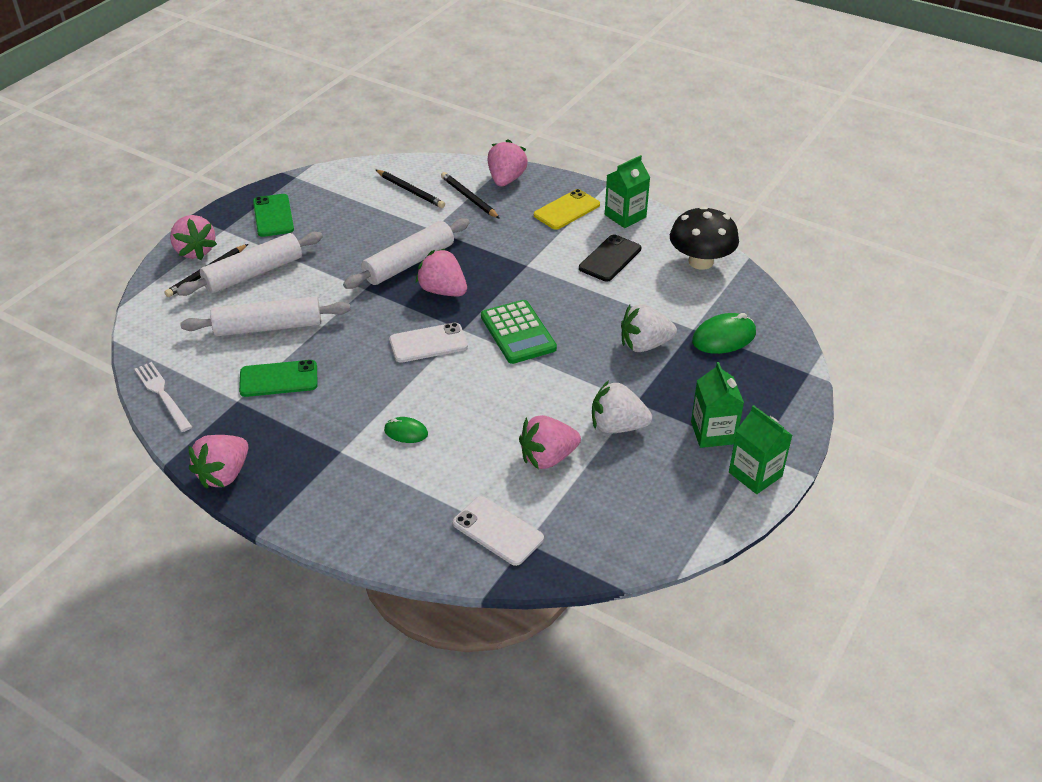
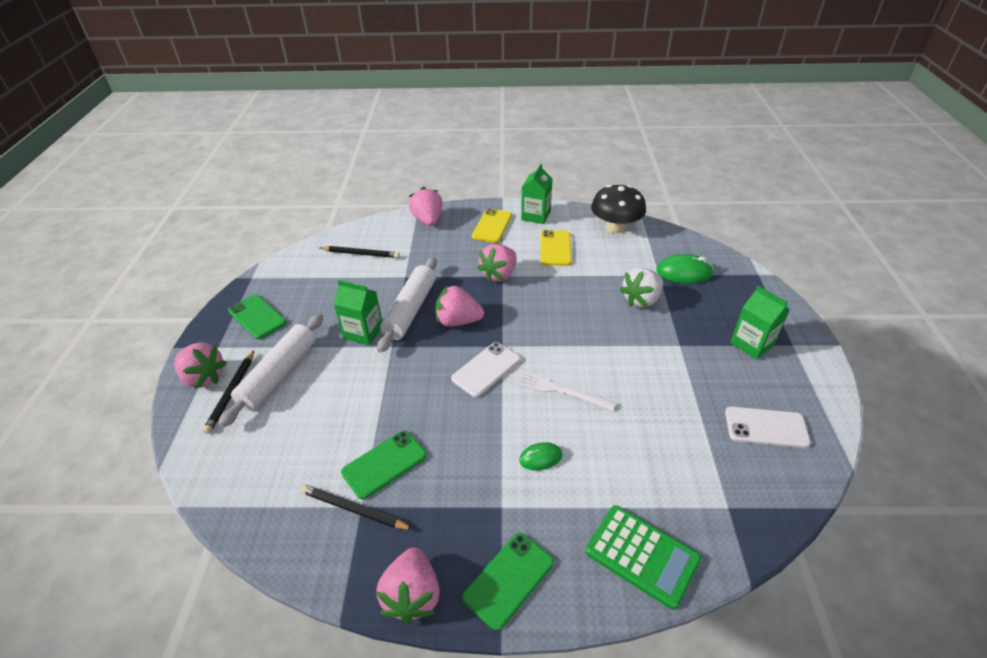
camera: 30 degrees left, 0 degrees up
(162, 394) = (278, 540): white fork -> white fork (559, 390)
(268, 327) = (333, 418): white rolling pin -> none
(299, 500) = (508, 580): none -> green phone
(469, 198) = (412, 243): black pencil -> black pencil (354, 509)
(498, 531) = (698, 510): white phone -> white phone (766, 427)
(518, 332) = (546, 330): green calculator -> green calculator (642, 555)
(548, 458) = (668, 422): pink strawberry -> pink strawberry (499, 275)
(610, 258) = (555, 248): black phone -> yellow phone
(617, 426) = (688, 370): white strawberry -> none
(723, 337) = (684, 272): green mouse -> green mouse turned 60 degrees clockwise
(755, 474) = (809, 361): green carton -> green carton (363, 332)

